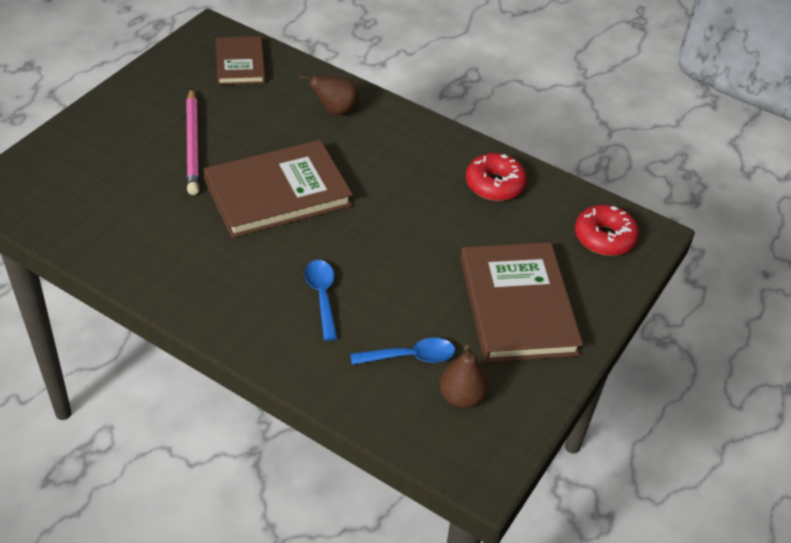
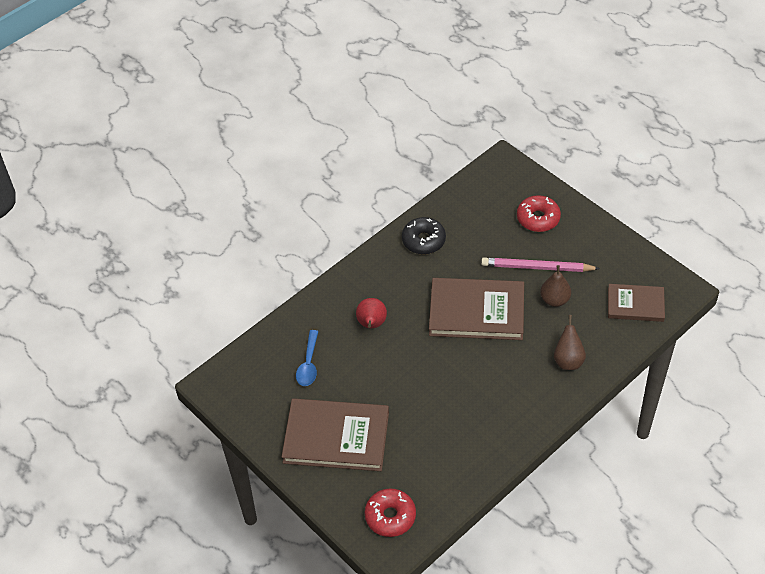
camera: 110 degrees right, 5 degrees up
(155, 260) = (423, 240): none -> black donut
(278, 193) = (476, 312): brown book -> brown book turned 75 degrees counterclockwise
(322, 296) = (371, 324): blue spoon -> red pear
(461, 397) = (269, 386): brown pear -> brown pear (554, 300)
(494, 185) = (463, 454): red donut -> red donut (538, 218)

